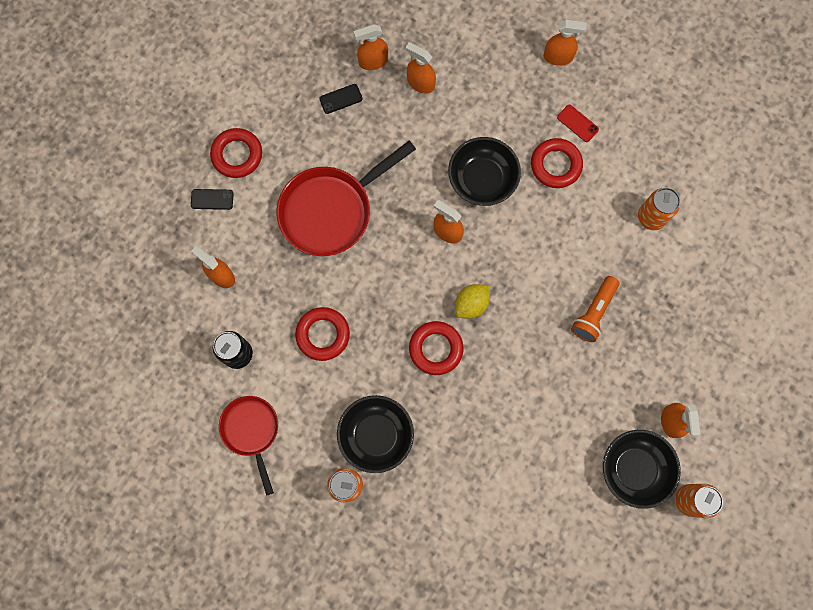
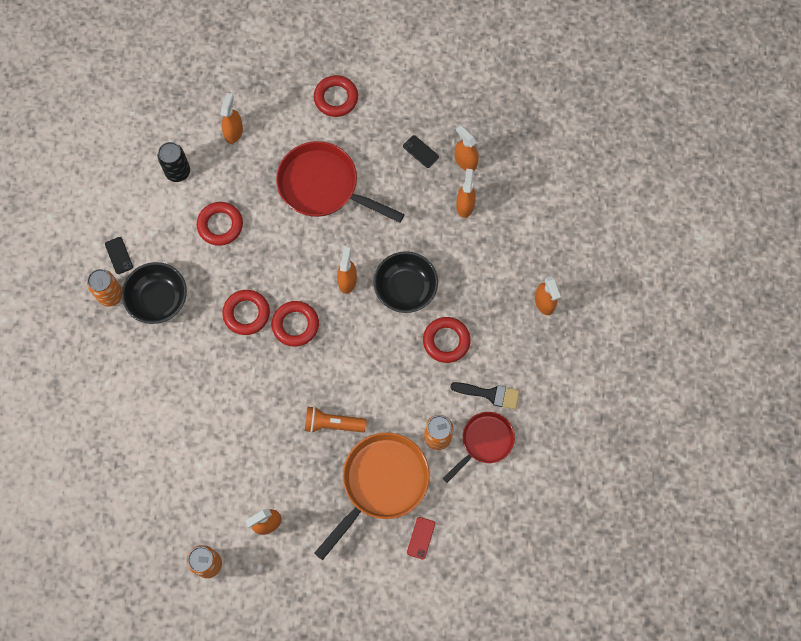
camera: 65 degrees right, 5 degrees down
(212, 199) = (291, 97): black phone -> black phone (119, 255)
(251, 431) = (123, 208): red pan -> red pan (484, 442)
(471, 304) = (295, 325): yellow lemon -> red ring
(577, 123) = (492, 343): red phone -> red phone (421, 538)
(628, 149) = (490, 394): none -> black brush
(635, 469) = (215, 510): black bowl -> none
(675, 291) = (381, 483): none -> orange pan

